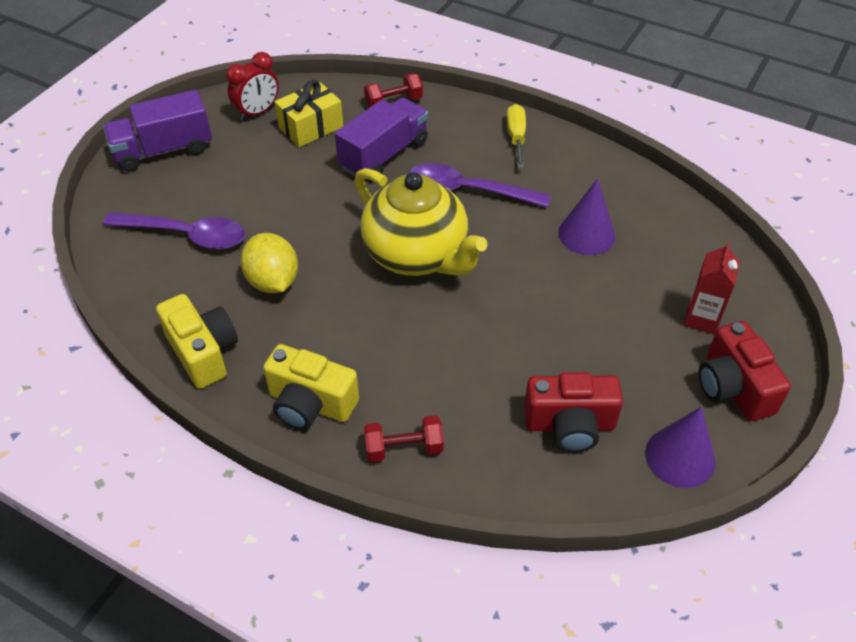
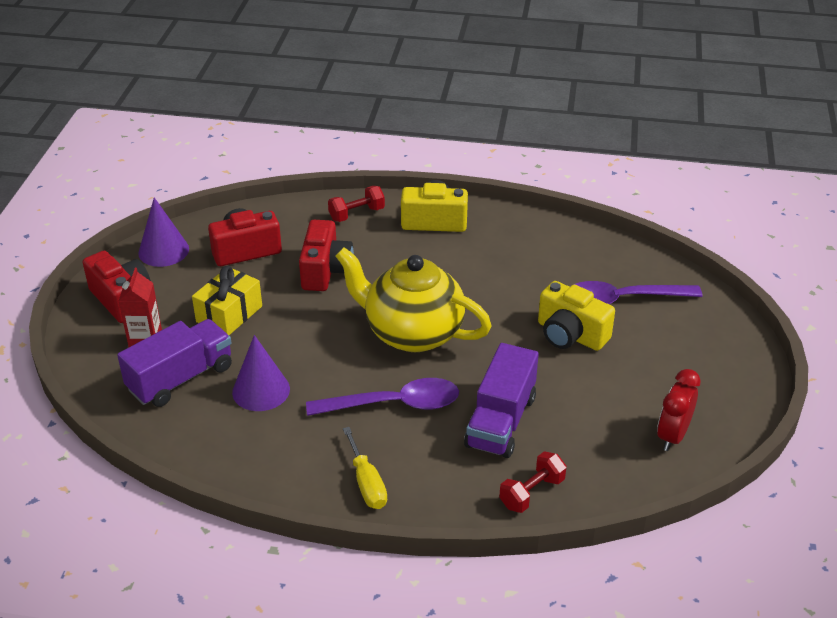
camera: 160 degrees right, 10 degrees down
(163, 150) = (723, 367): purple truck -> purple truck (180, 378)
(203, 352) = (532, 230): yellow camera -> yellow camera (570, 335)
(273, 281) = (520, 284): yellow lemon -> none
(311, 127) = (600, 433): yellow gift -> yellow gift (229, 314)
(478, 361) = (325, 271): none -> red camera

